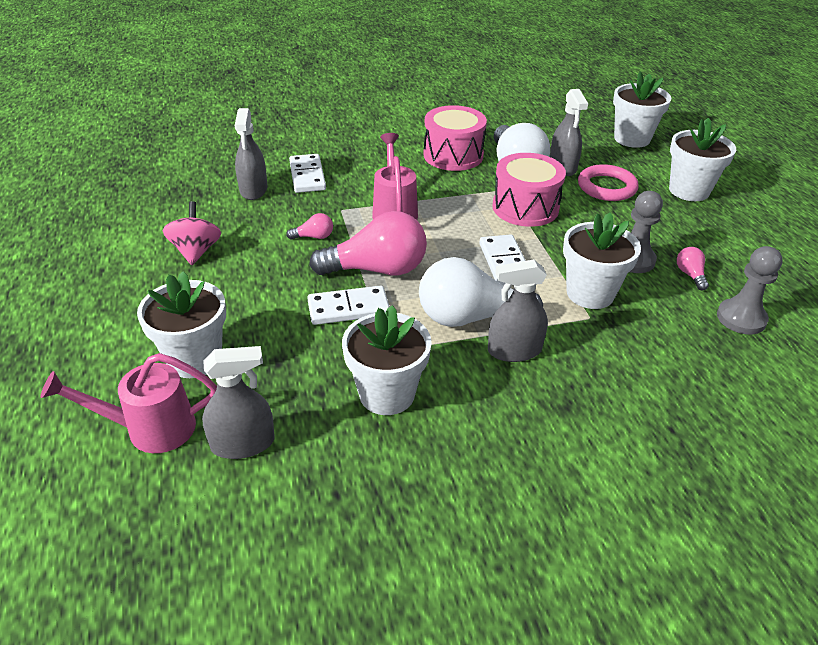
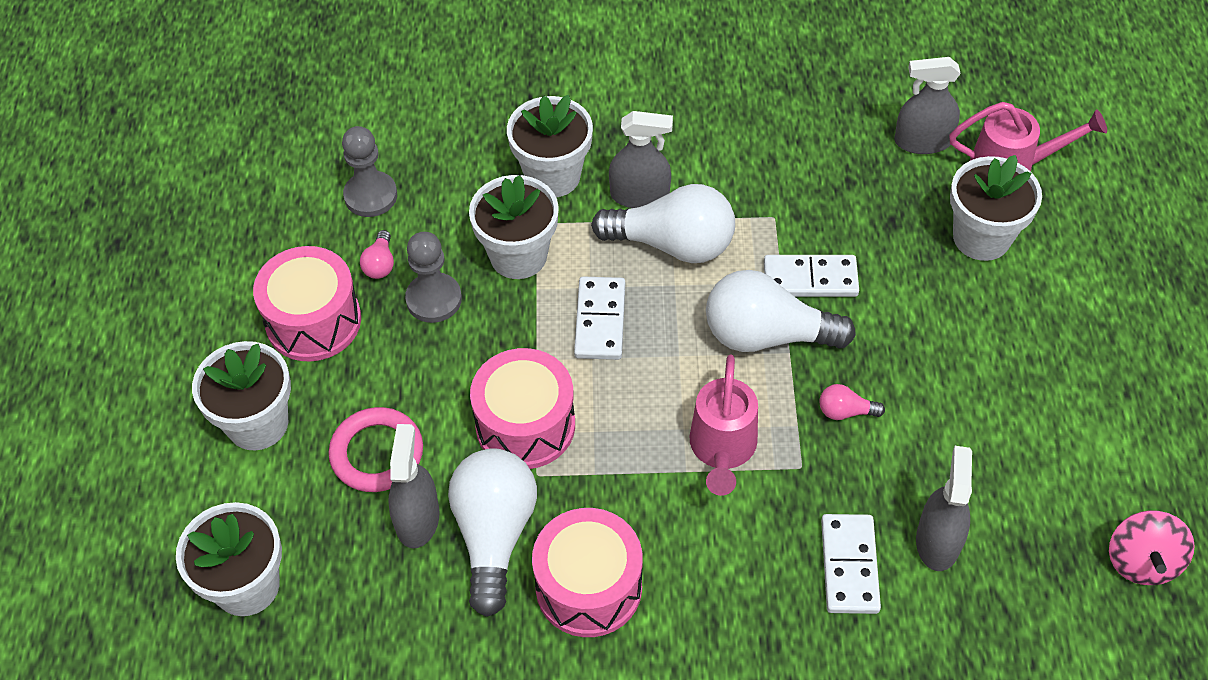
camera: 165 degrees left, 15 degrees up
(196, 251) = (1007, 408): pink spinning top -> pink spinning top (1141, 561)
(377, 269) = (766, 335): pink light bulb -> white light bulb
(387, 394) = (784, 168): white flower pot -> white flower pot (553, 176)
(705, 238) = (313, 321): none -> pink drum

